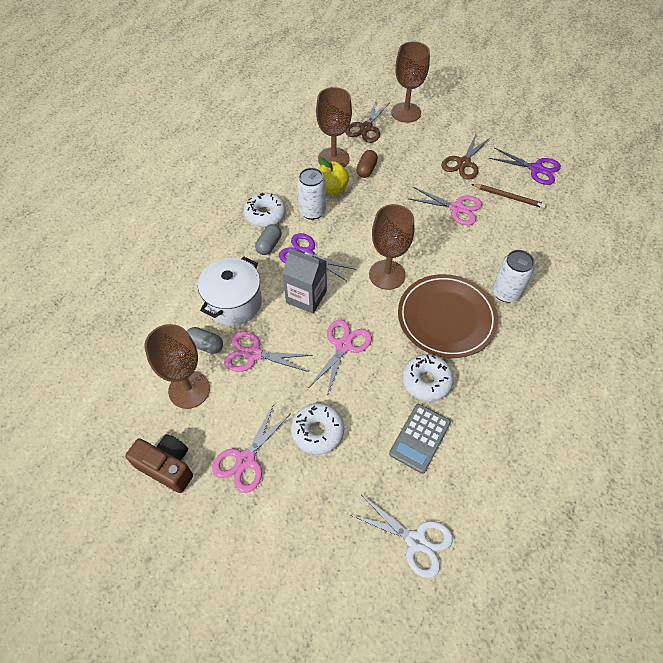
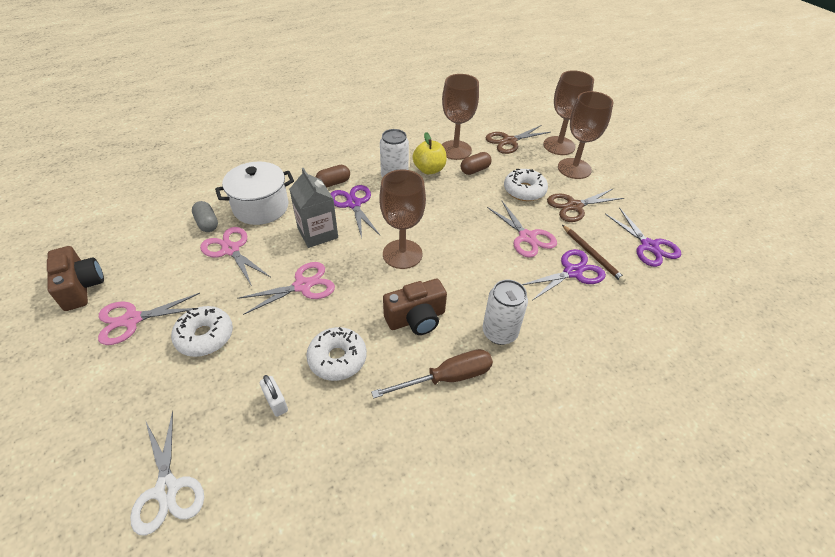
camera: 35 degrees right, 10 degrees down
(189, 389) = (160, 246): brown goblet -> brown goblet (574, 168)
(265, 215) = (355, 162): white donut -> white donut (524, 190)
(269, 245) = (333, 183): grey capsule -> brown capsule
(420, 438) = (276, 402): grey calculator -> white padlock
(446, 318) = (416, 319): brown plate -> brown camera
(505, 345) = (447, 378): none -> brown screwdriver
(508, 218) = (572, 272): none -> purple scissors

